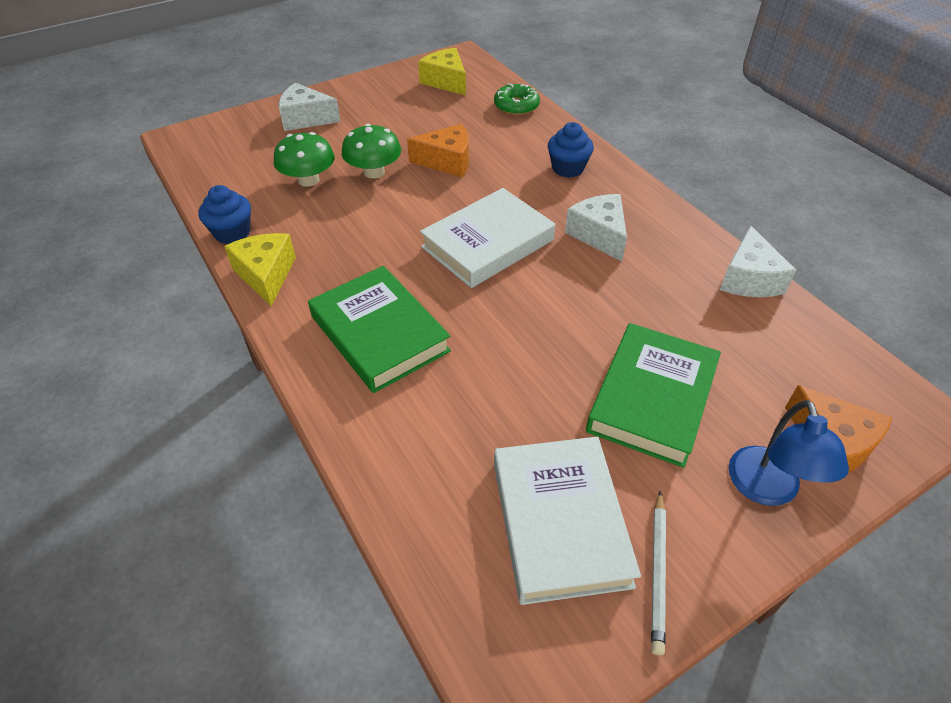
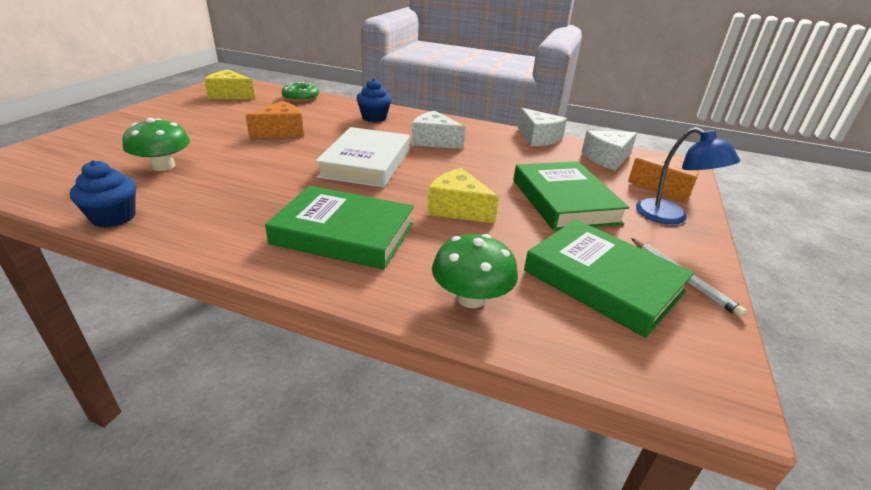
camera: 40 degrees left, 15 degrees down
(266, 275) = (187, 233): yellow cheese -> yellow cheese (457, 208)
(305, 119) = (118, 133): white cheese -> white cheese (607, 159)
(374, 172) = (224, 149): green mushroom -> green mushroom (471, 298)
(560, 522) = (603, 281): white book -> green book

